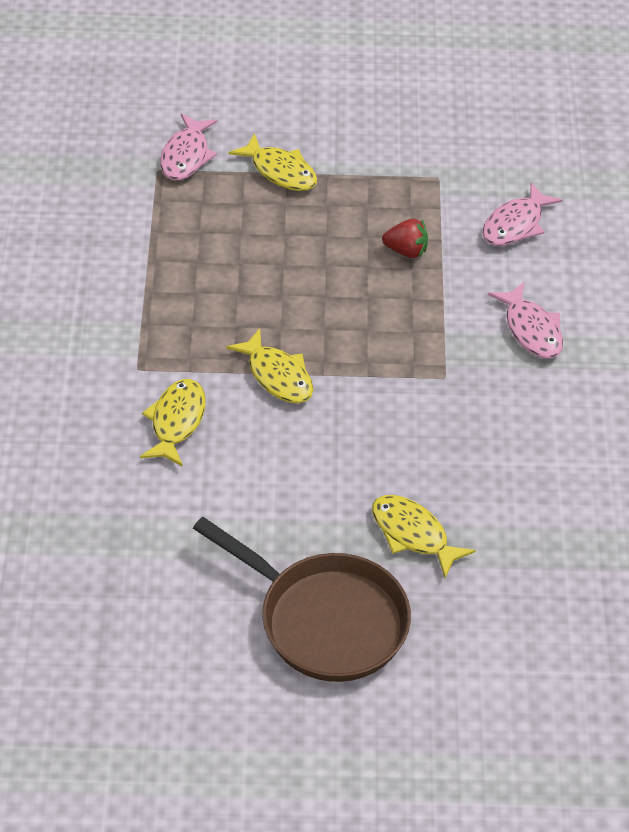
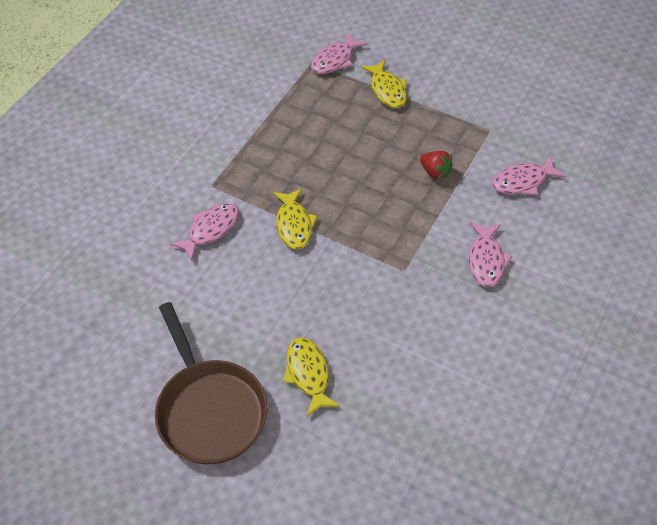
camera: 30 degrees right, 5 degrees up
(176, 422) = (210, 230): yellow fish -> pink fish

